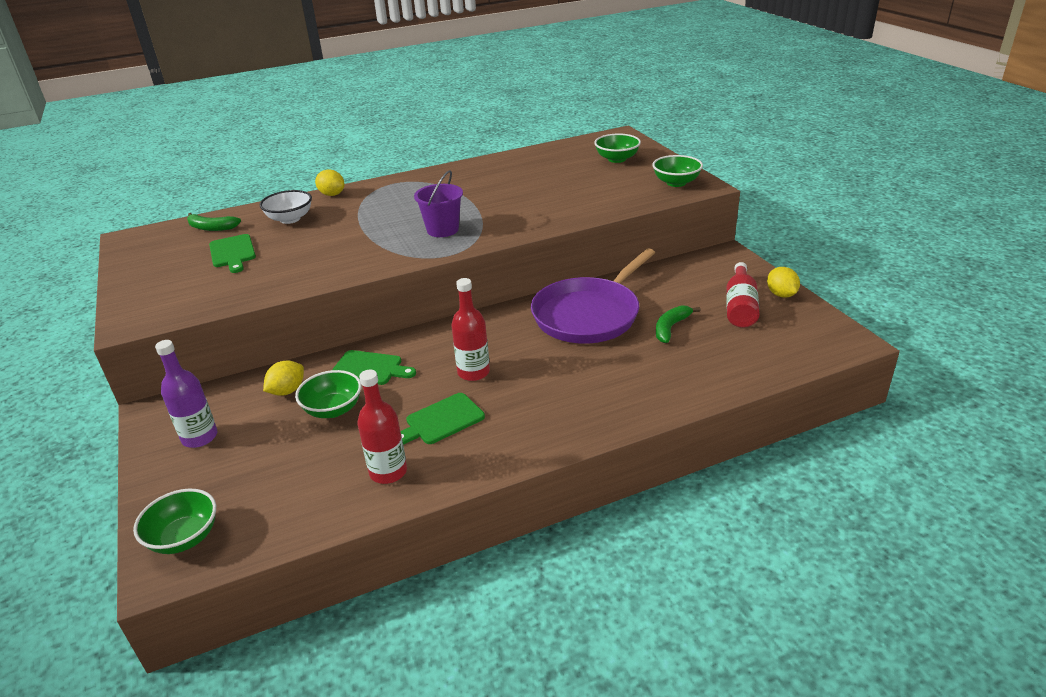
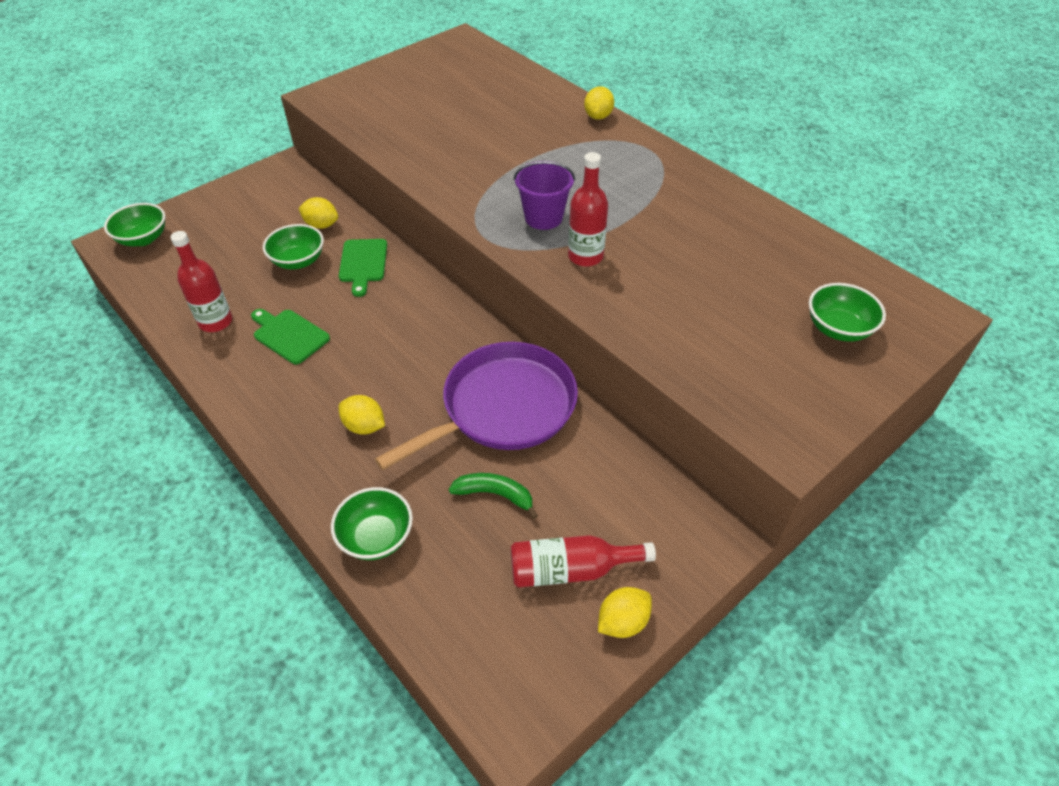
camera: 70 degrees right, 15 degrees up
(200, 437) = (255, 201): purple bottle -> none
(211, 228) = (495, 72): green banana -> none
(232, 253) = (450, 101): green cutting board -> none
(290, 219) = (530, 109): white bowl -> none
(473, 372) = (369, 337): red bottle -> red bottle (585, 256)
(580, 382) = (364, 426): none -> yellow lemon
(589, 315) = (503, 407): purple pan -> purple pan turned 120 degrees clockwise
(676, 183) = (786, 411): green bowl -> green bowl (376, 537)

